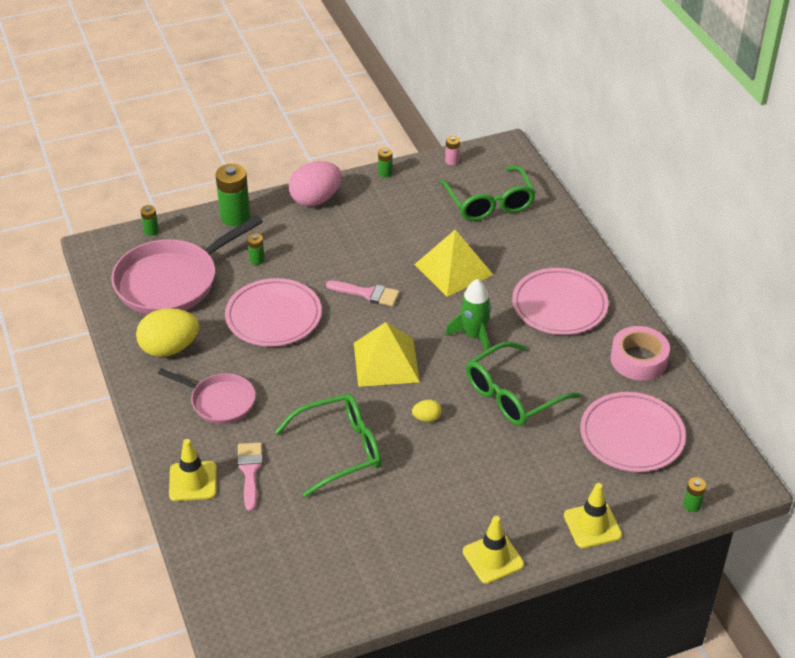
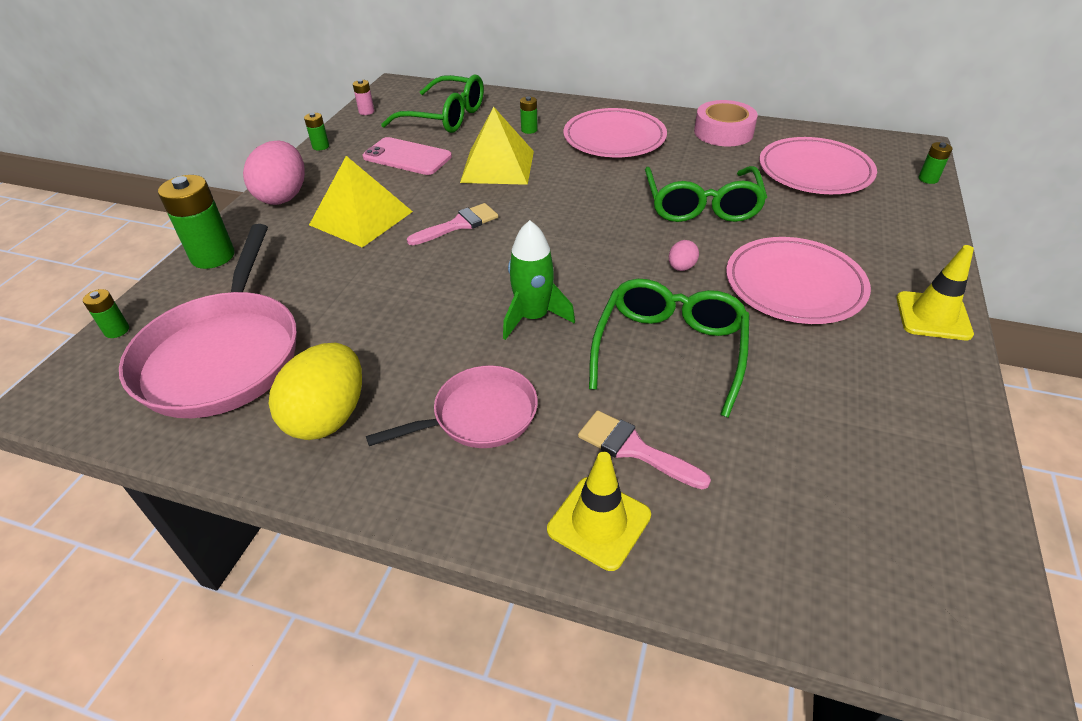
camera: 50 degrees left, 0 degrees up
(257, 259) = (299, 272): green battery -> green battery (529, 130)
(273, 316) = (400, 301): pink plate -> pink plate (794, 285)
(386, 362) = (570, 256): yellow pyramid -> yellow pyramid (361, 218)
(417, 220) = (407, 157): none -> pink phone
(426, 418) = (681, 267): yellow egg -> pink egg
(474, 336) = (598, 192): green rocket -> green rocket (533, 317)
(592, 525) = (921, 237): yellow traffic cone -> none

